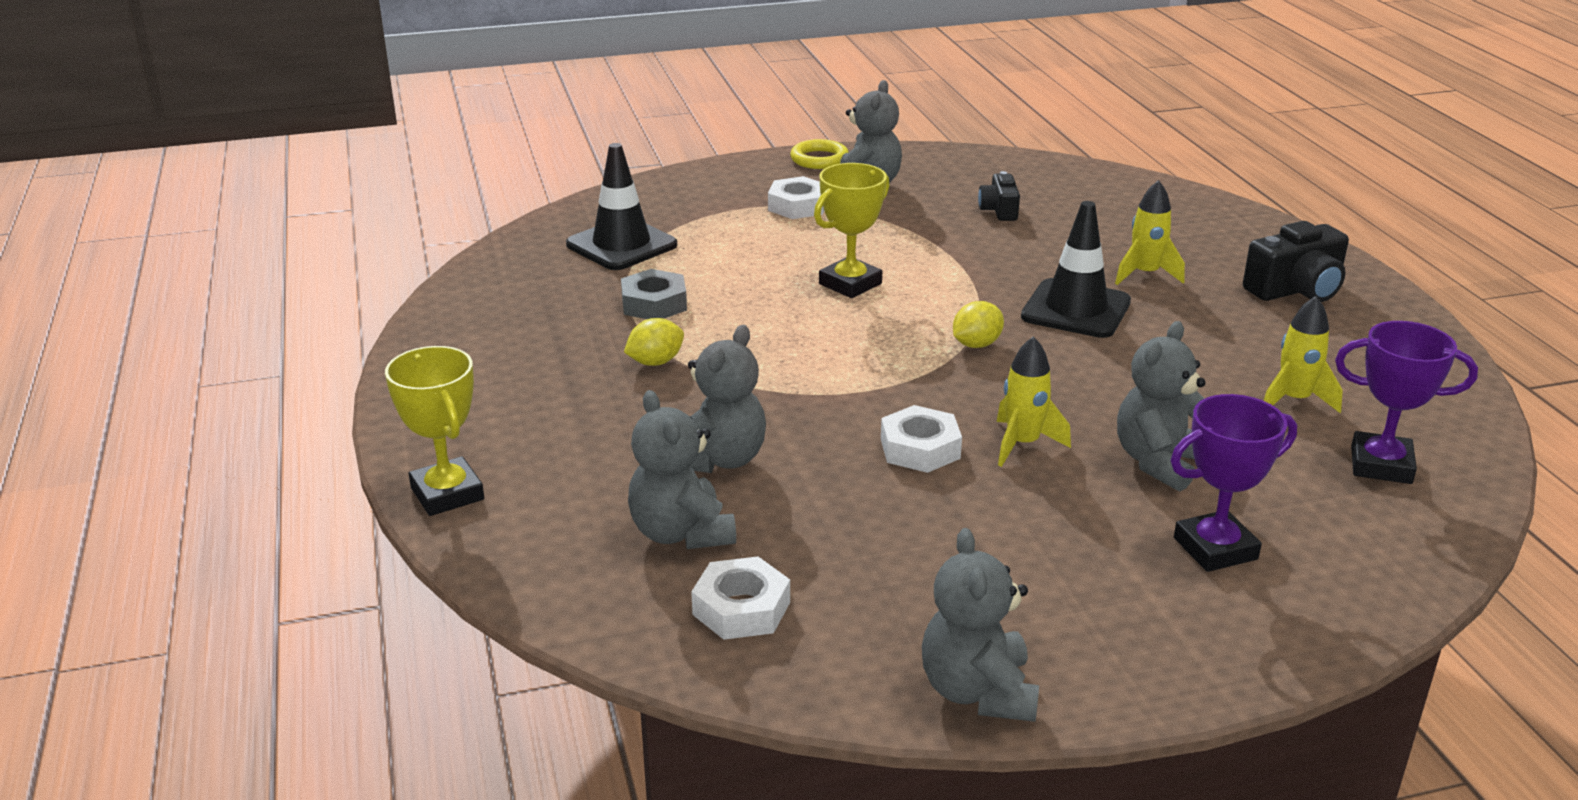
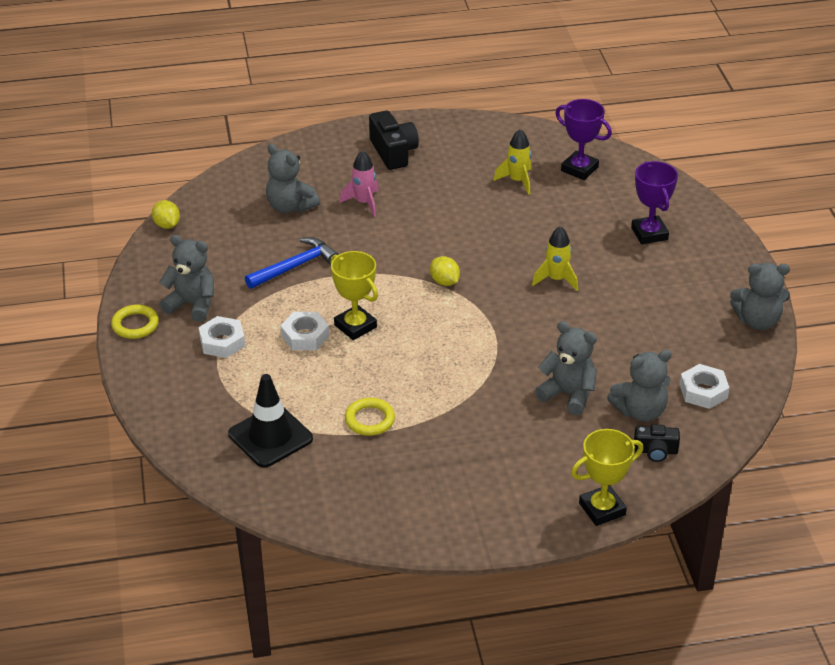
camera: 85 degrees left, 10 degrees up
(654, 304) = (369, 420): grey nut -> yellow ring
(655, 362) = (452, 420): yellow lemon -> yellow lemon (167, 225)
(920, 448) = (559, 317): white nut -> white nut (305, 336)
(968, 237) = (294, 266): none -> blue hammer
(999, 210) = (254, 247): black camera -> black camera (655, 451)
(1076, 309) = (405, 237): black traffic cone -> none
(1145, 274) = (364, 203): yellow rocket -> pink rocket
(1159, 462) = (575, 236): grey teddy bear -> grey teddy bear (290, 207)
(1381, 465) = (579, 169): purple trophy -> purple trophy turned 75 degrees counterclockwise

